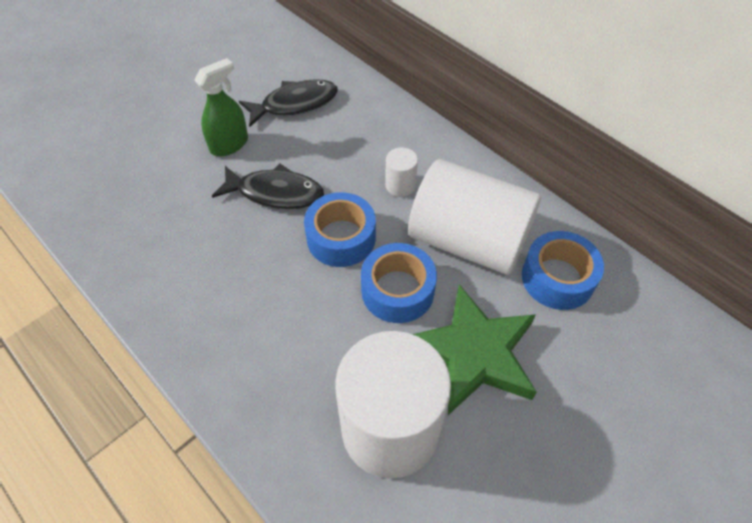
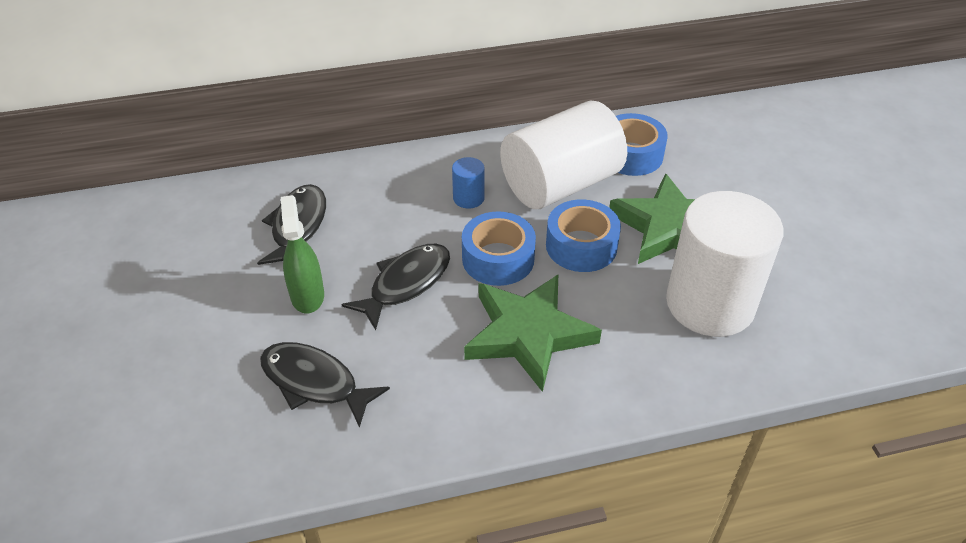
camera: 60 degrees left, 10 degrees down
(150, 190) = (314, 382): none -> black fish
(267, 297) = (528, 334): none -> green star
(400, 185) = (468, 198): white cylinder -> blue cylinder

